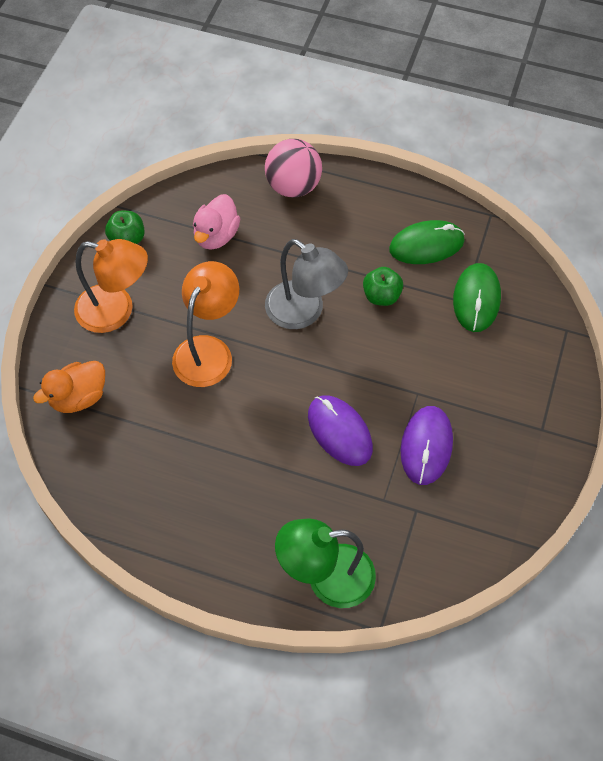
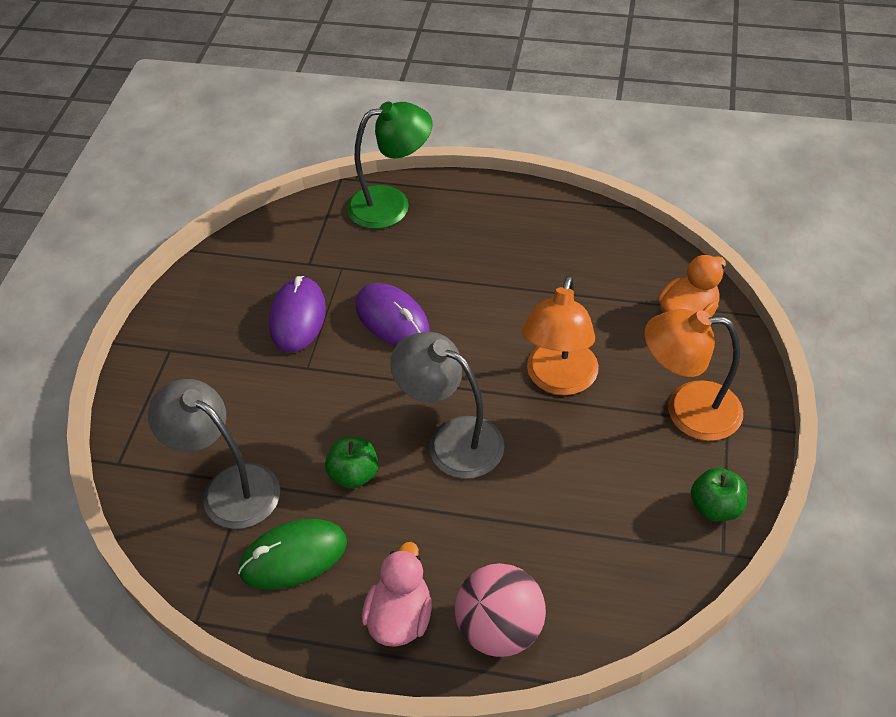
camera: 175 degrees right, 10 degrees down
(216, 236) = (593, 529): pink duck -> pink duck (400, 617)
(476, 299) = (229, 487): green mouse -> grey lamp

